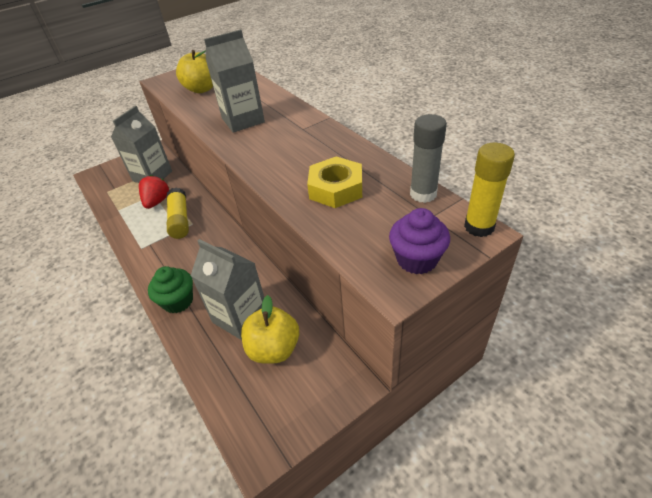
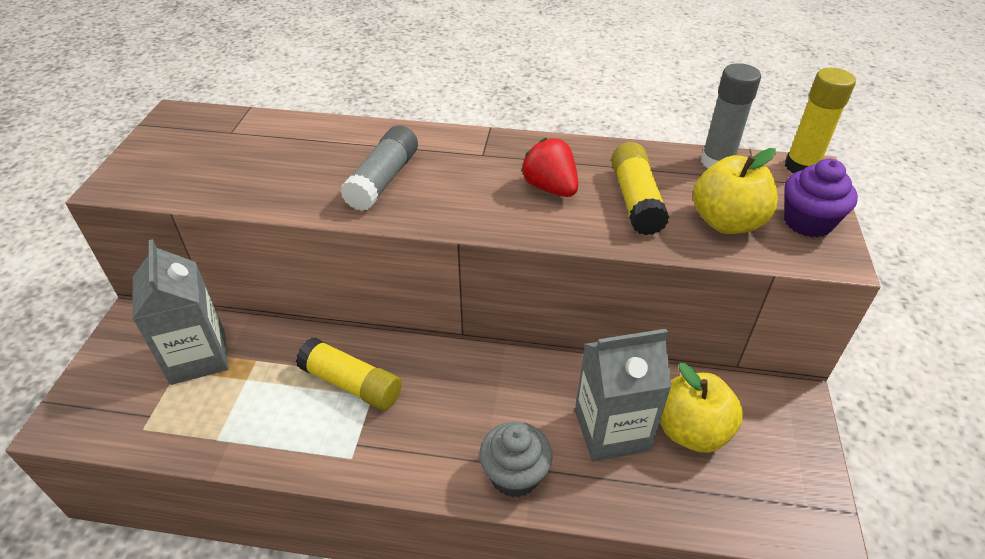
camera: 50 degrees left, 0 degrees up
(157, 202) = (271, 385): red strawberry -> red strawberry (550, 188)
(178, 301) = (514, 475): green cupcake -> grey cupcake
(202, 89) = (229, 166): yellow apple -> yellow apple (727, 222)
(243, 120) = (383, 180): grey carton -> grey glue stick
(336, 188) = (635, 200): yellow nut -> yellow glue stick

